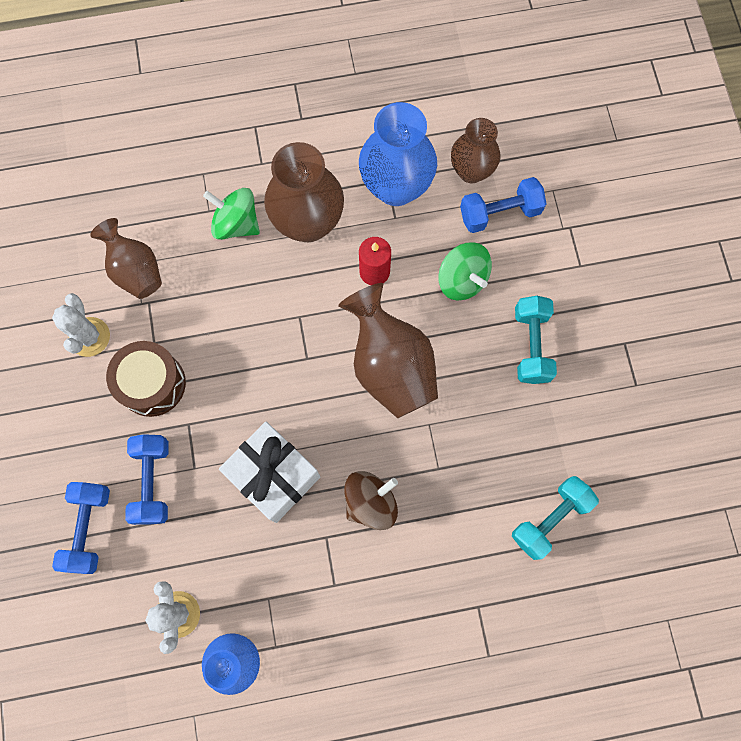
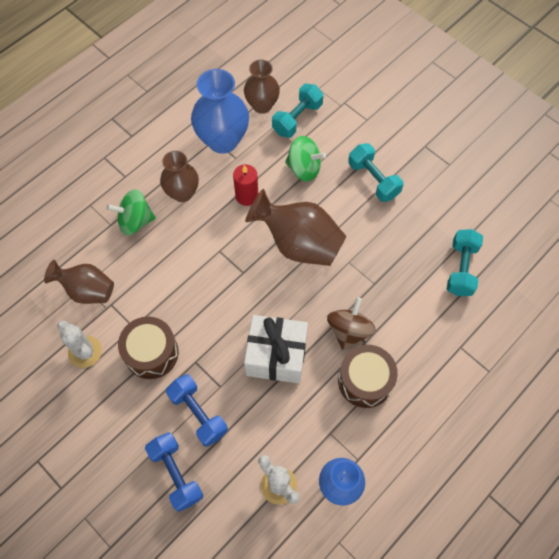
camera: 35 degrees left, 10 degrees down
(308, 223) = (182, 193): brown vase -> brown vase, size x0.65
(346, 569) = (365, 381): none -> brown drum
(499, 213) = (297, 119): blue dumbbell -> turquoise dumbbell

